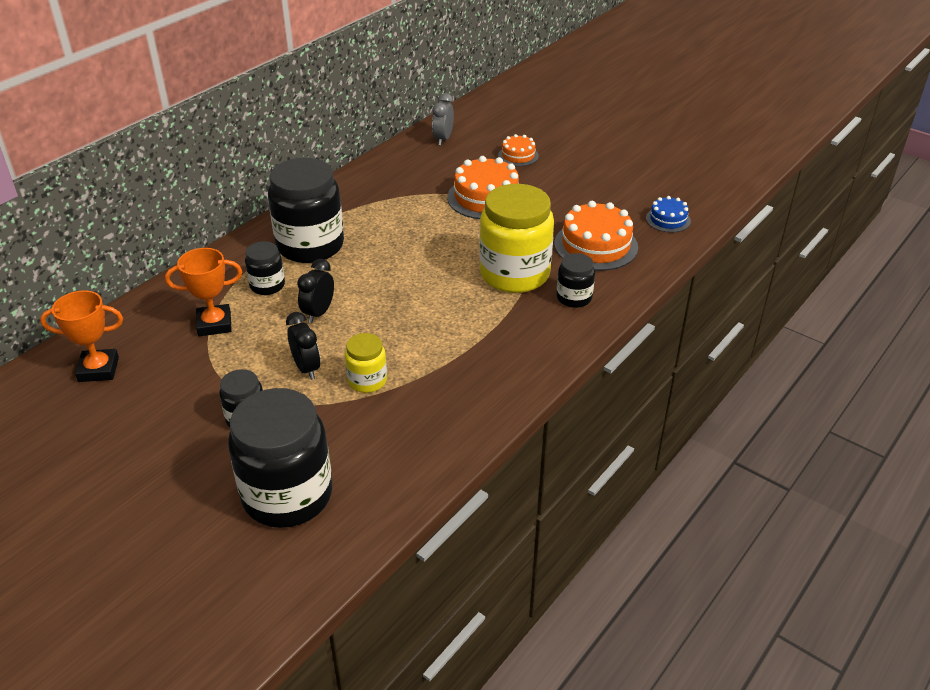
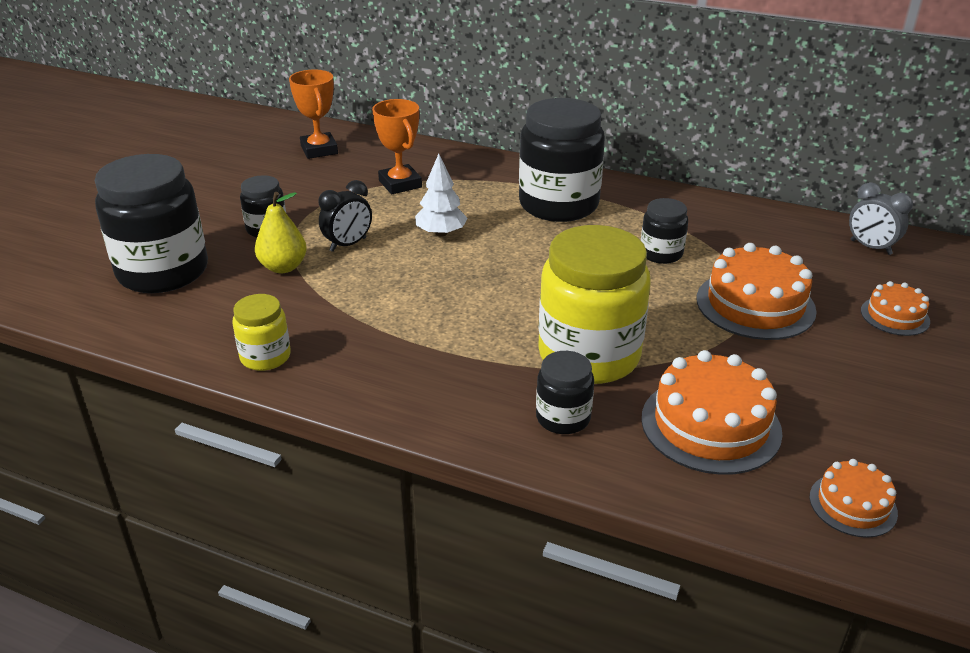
camera: 75 degrees right, 5 degrees down
(267, 285) = (474, 196): black jar -> black jar (661, 253)
(318, 313) = (441, 233): black clock -> white tree
(323, 411) = (283, 267): none -> yellow pear
(367, 380) = (337, 283): yellow jar -> yellow jar (265, 357)
(443, 139) = (870, 247): grey clock -> grey clock turned 135 degrees counterclockwise
(668, 219) = (853, 505): blue cake -> orange cake

